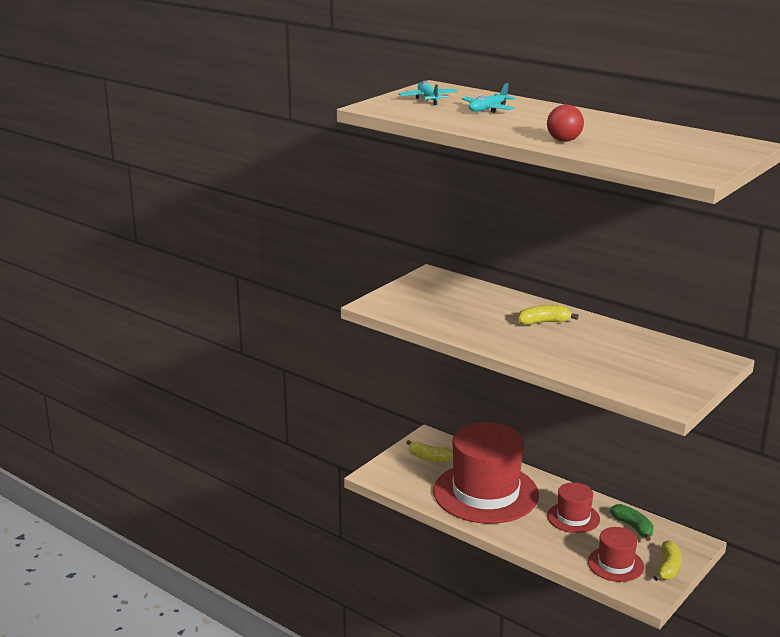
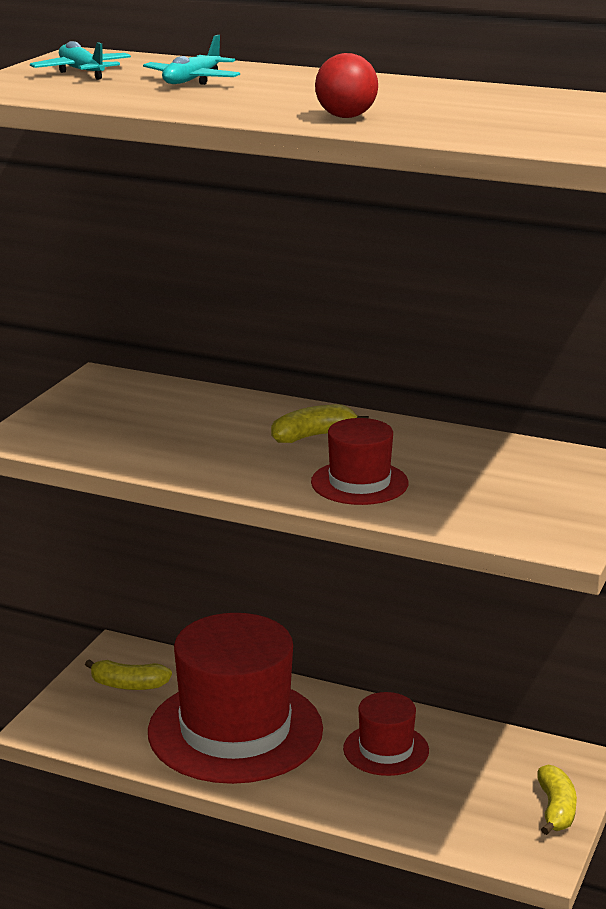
camera: 15 degrees left, 0 degrees up
(615, 564) = (474, 817): red hat -> red hat (359, 483)
(633, 527) = (483, 750): green banana -> none

